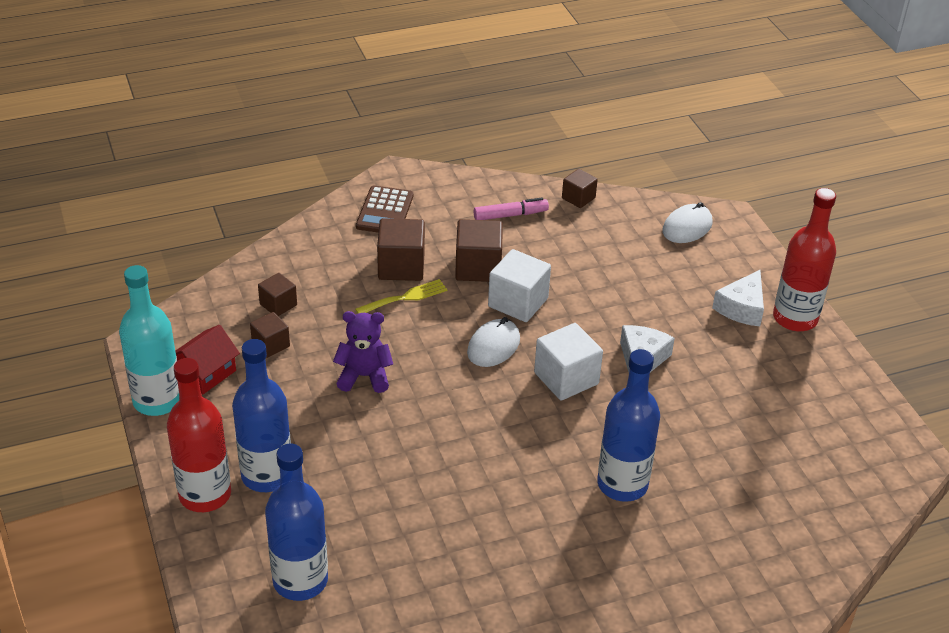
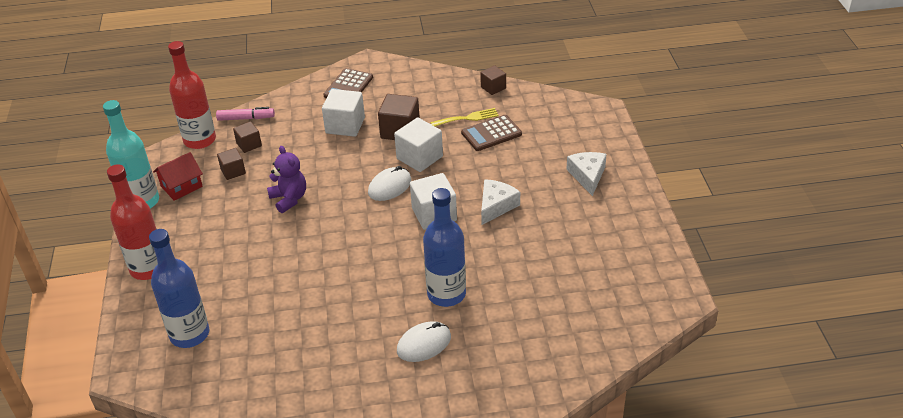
camera: 15 degrees right, 0 degrees up
(267, 475) = (195, 260): blue bottle -> none
(364, 376) = (289, 199): purple teddy bear -> purple teddy bear turned 45 degrees clockwise
(401, 266) = (345, 125): brown cube -> white cube
(405, 297) = (340, 147): yellow fork -> yellow fork (468, 118)
(510, 215) = (438, 96): pink marker -> pink marker (246, 118)
(599, 261) = (491, 134): none -> brown calculator
(687, 227) = (568, 114): white mouse -> white mouse (424, 344)
(742, 308) = (587, 176): white cheese -> white cheese turned 135 degrees clockwise
(795, 318) = (626, 187): red bottle -> red bottle (200, 140)

